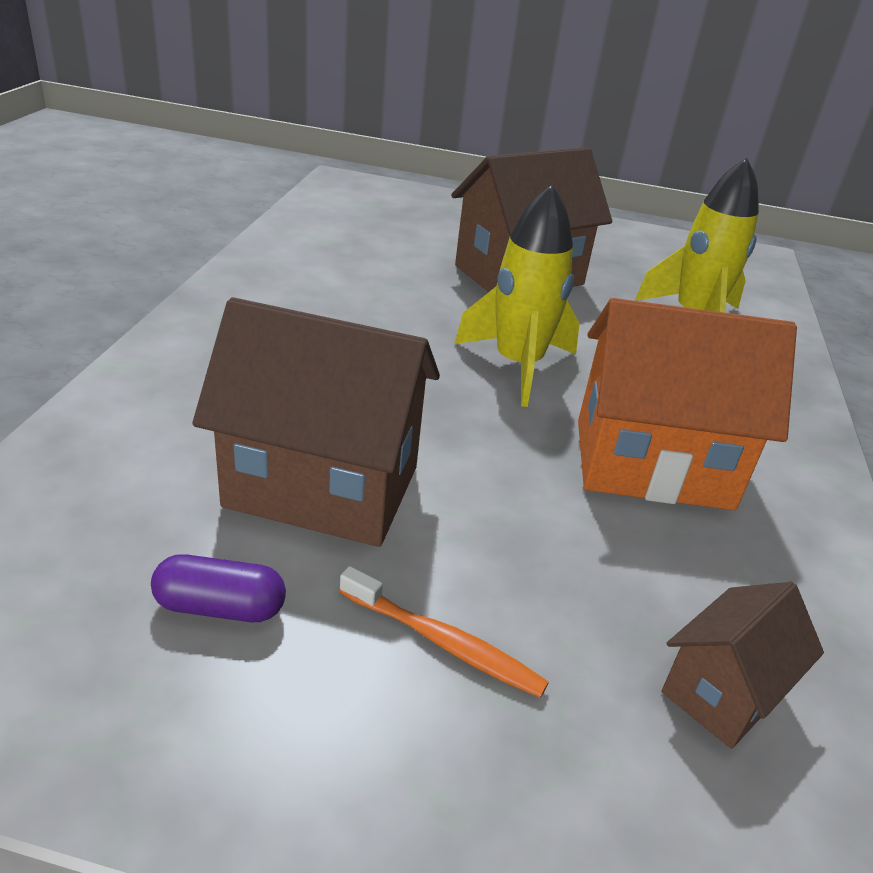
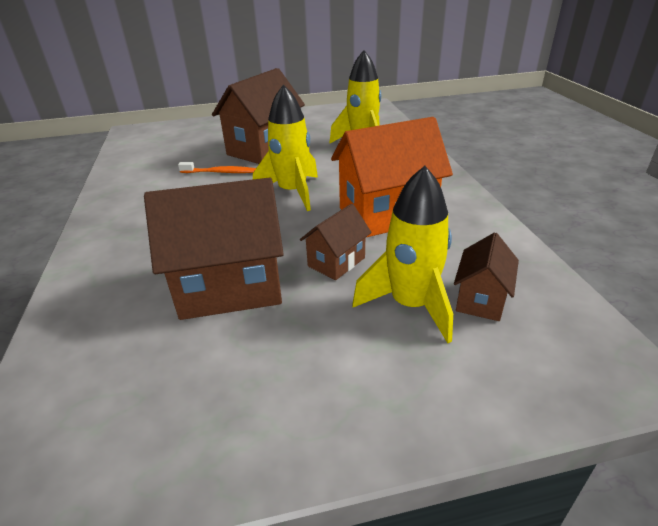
camera: 20 degrees left, 0 degrees up
(220, 607) = (215, 369): purple capsule -> none
(444, 642) = (344, 334): orange toothbrush -> orange toothbrush (220, 172)
(511, 513) = (336, 262): none -> brown house
(587, 644) = (410, 305): none -> yellow rocket

